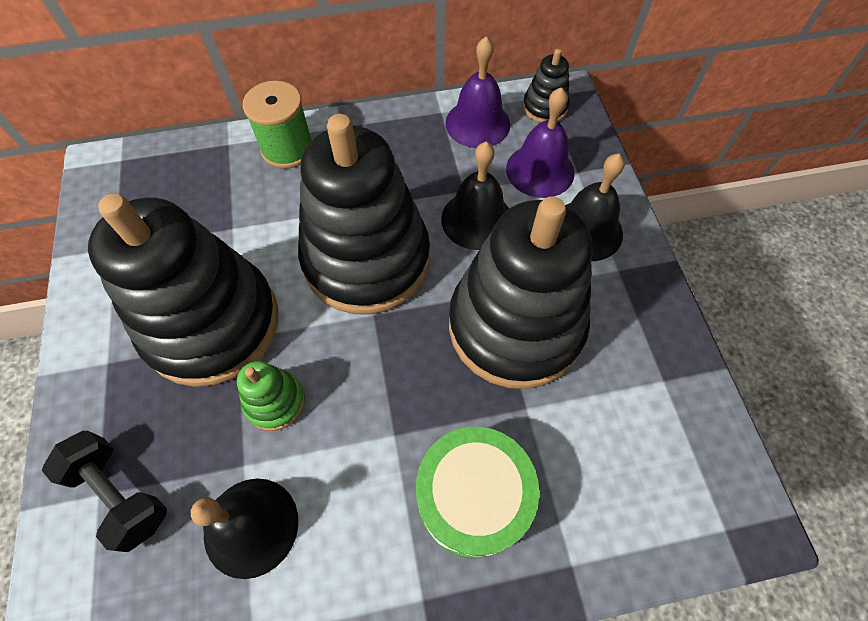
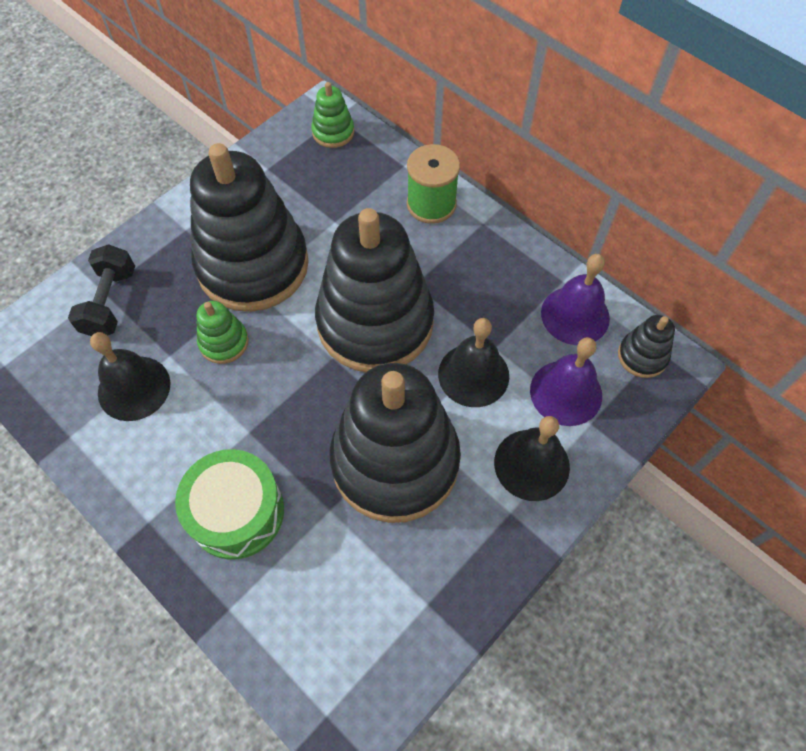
camera: 55 degrees right, 0 degrees up
(134, 172) = (333, 132): none -> green stacking toy

